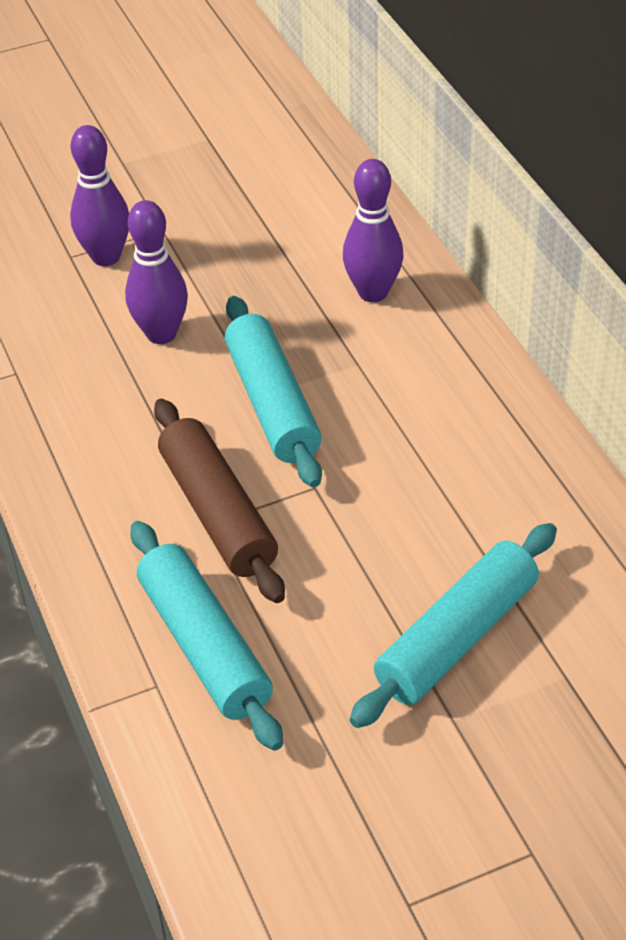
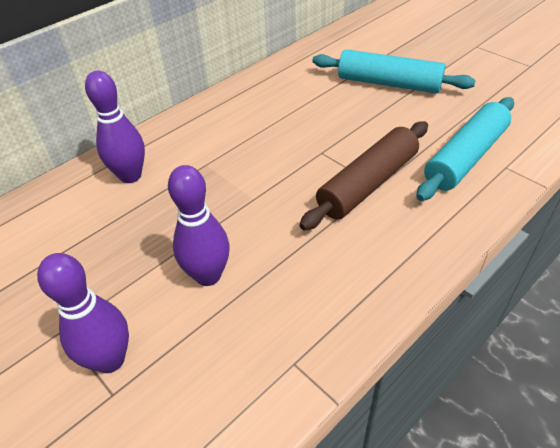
camera: 110 degrees left, 0 degrees up
(272, 404) = (260, 190): turquoise rolling pin -> none

